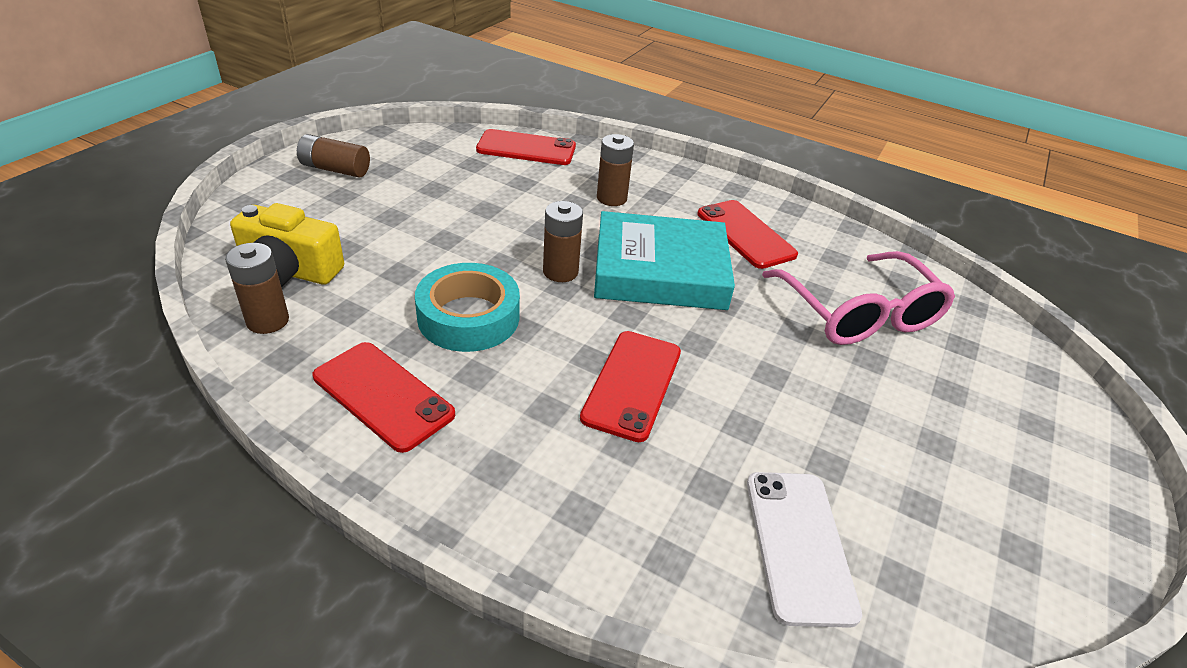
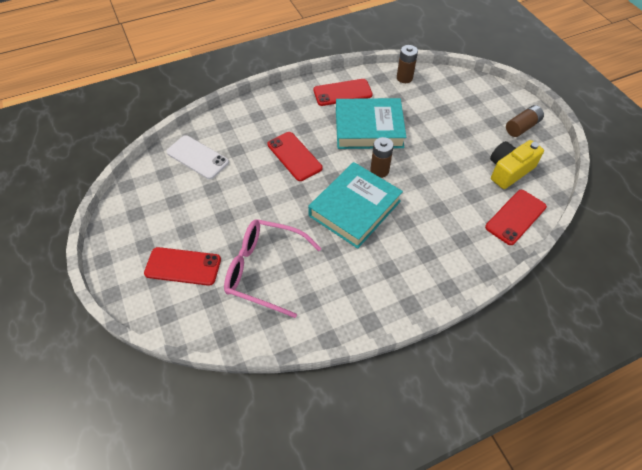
camera: 130 degrees right, 15 degrees up
(288, 271) = (434, 90): yellow camera -> yellow camera (509, 170)
(468, 317) = (369, 128): turquoise tape -> turquoise book
(611, 198) = (434, 227): brown battery -> none
(745, 234) = (360, 270): red phone -> red phone (183, 266)

